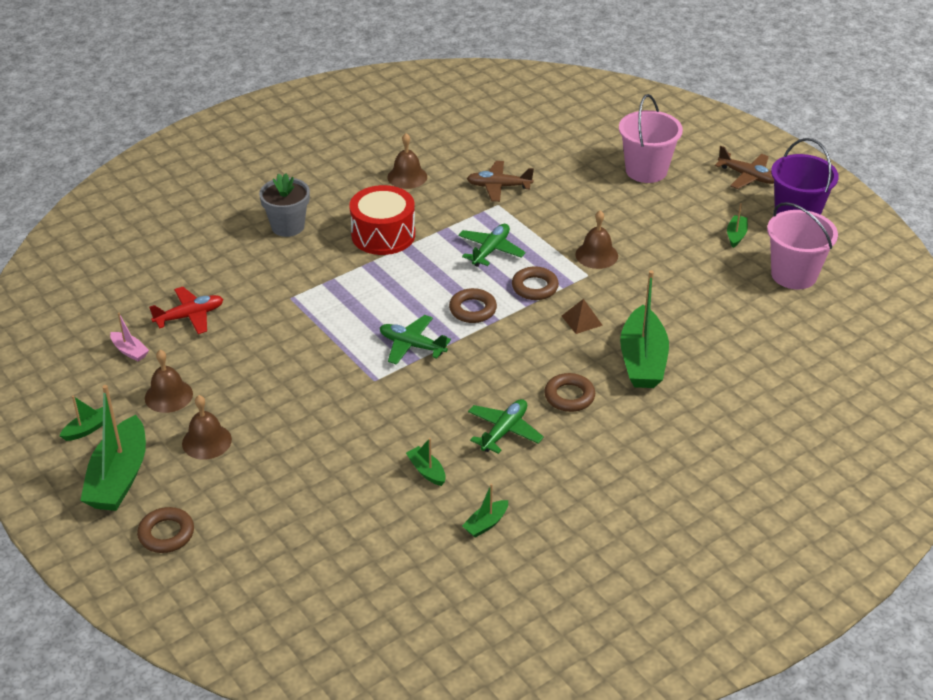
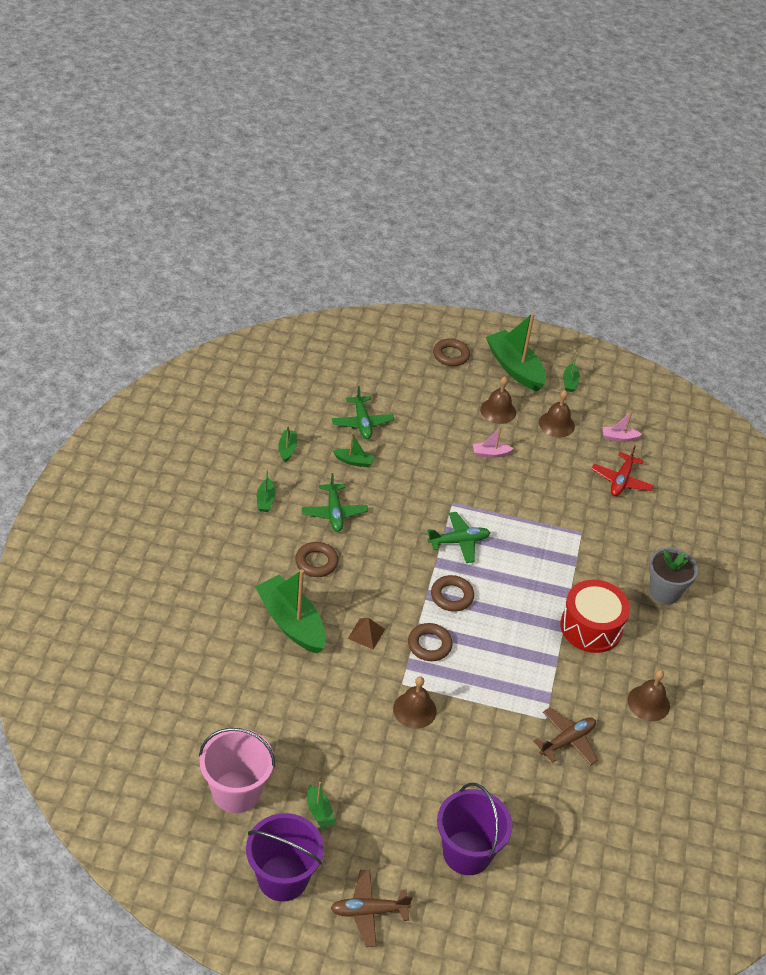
camera: 135 degrees right, 5 degrees up
(276, 404) = (490, 453): none -> pink boat
(491, 250) = (498, 662): green plane -> green plane (362, 423)
(564, 480) = (265, 500): none -> green boat
(646, 170) = (467, 853): pink bucket -> purple bucket

